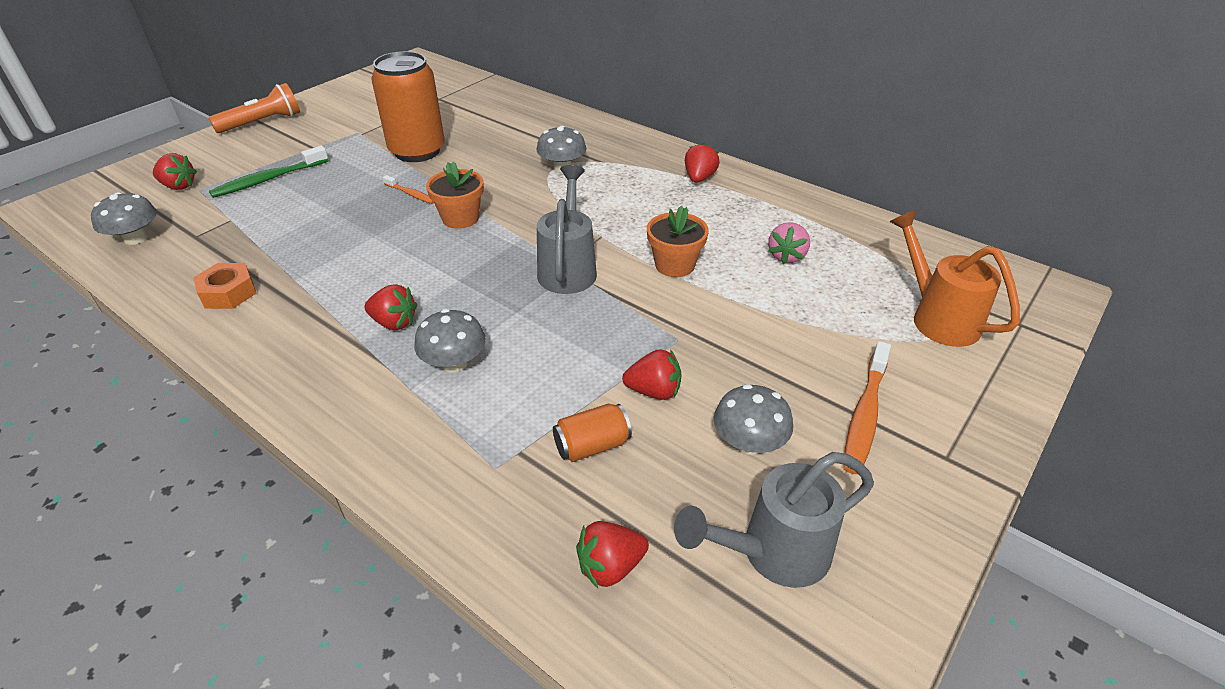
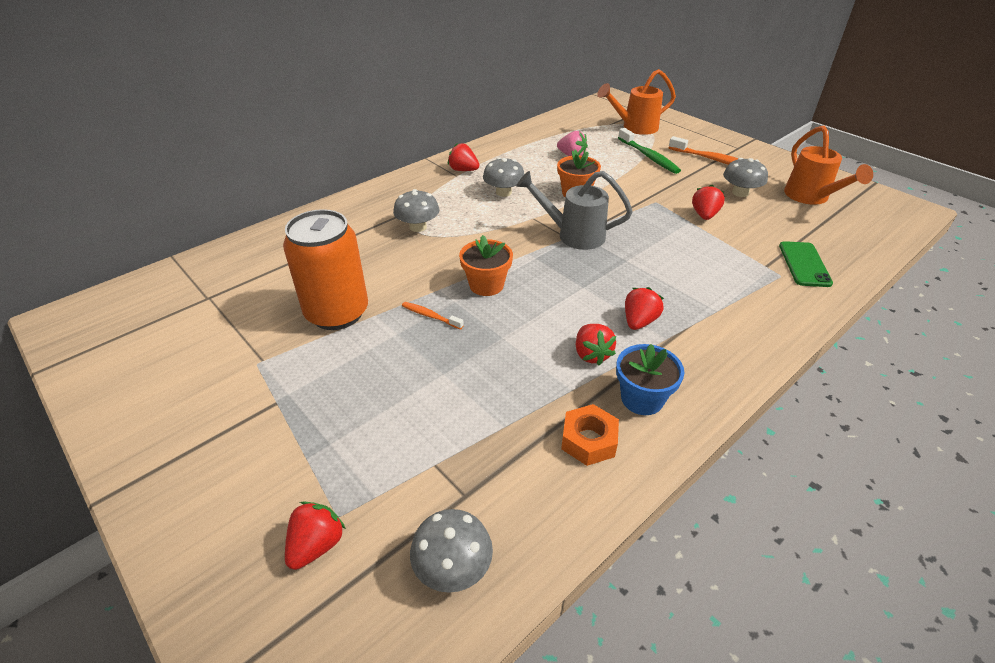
camera: 80 degrees left, 0 degrees up
(262, 122) = (152, 471): orange flashlight -> none
(268, 180) = (344, 439): green toothbrush -> green toothbrush (649, 157)
(271, 325) = (642, 399): none -> blue flower pot
(411, 194) = (430, 316): orange toothbrush -> orange toothbrush turned 105 degrees counterclockwise
(454, 363) = (686, 290): grey mushroom -> grey mushroom (503, 192)
(529, 503) = (804, 264): none -> green phone
(592, 446) = (754, 240): orange can -> none
(610, 567) = (837, 242): red strawberry -> red strawberry (591, 354)
(773, 553) = (810, 197): grey watering can -> orange watering can

